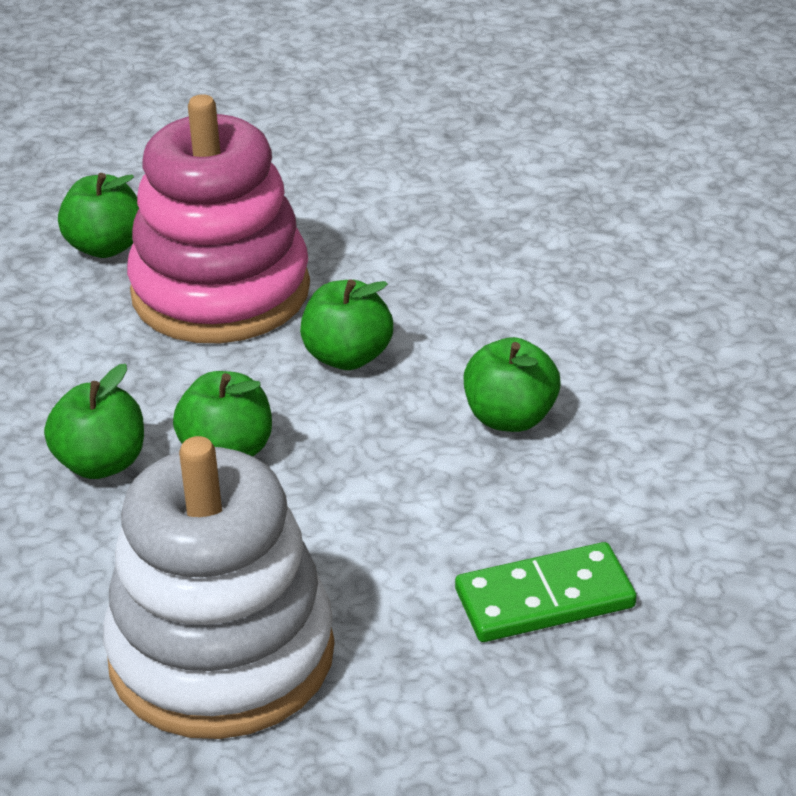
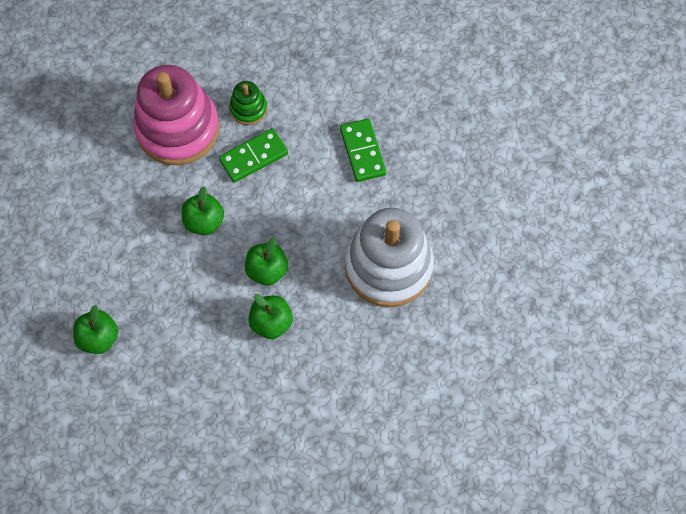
camera: 90 degrees left, 30 degrees up
(220, 291) = (146, 279): pink stacking toy -> pink stacking toy (178, 128)
(510, 417) = (253, 157): green apple -> green domino
(635, 404) = (248, 109): none -> green stacking toy

